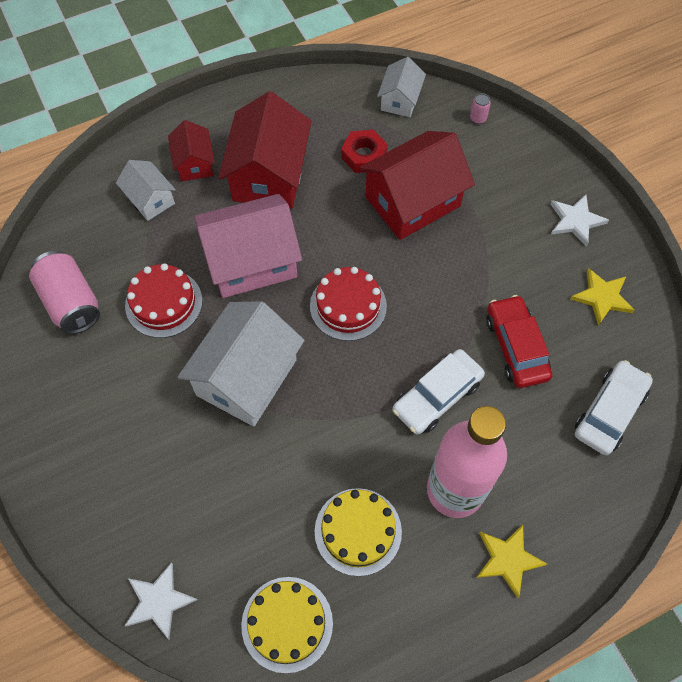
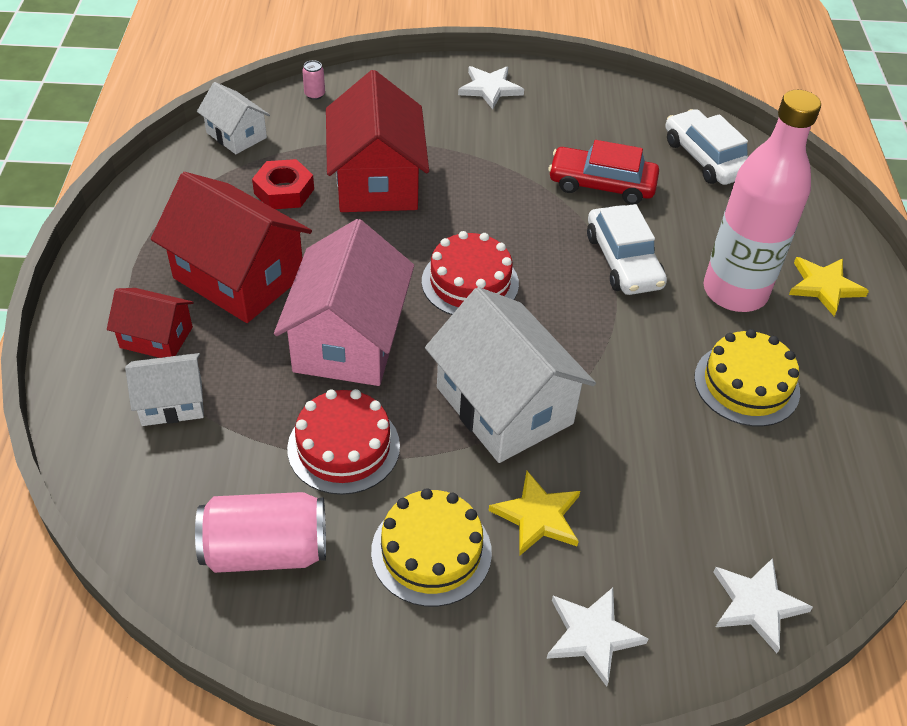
camera: 65 degrees left, 15 degrees down
(91, 505) = (592, 635): none -> white star
(287, 624) = (829, 488): yellow cake -> yellow cake (431, 551)
(602, 297) = (584, 110): yellow star -> yellow star (538, 516)

